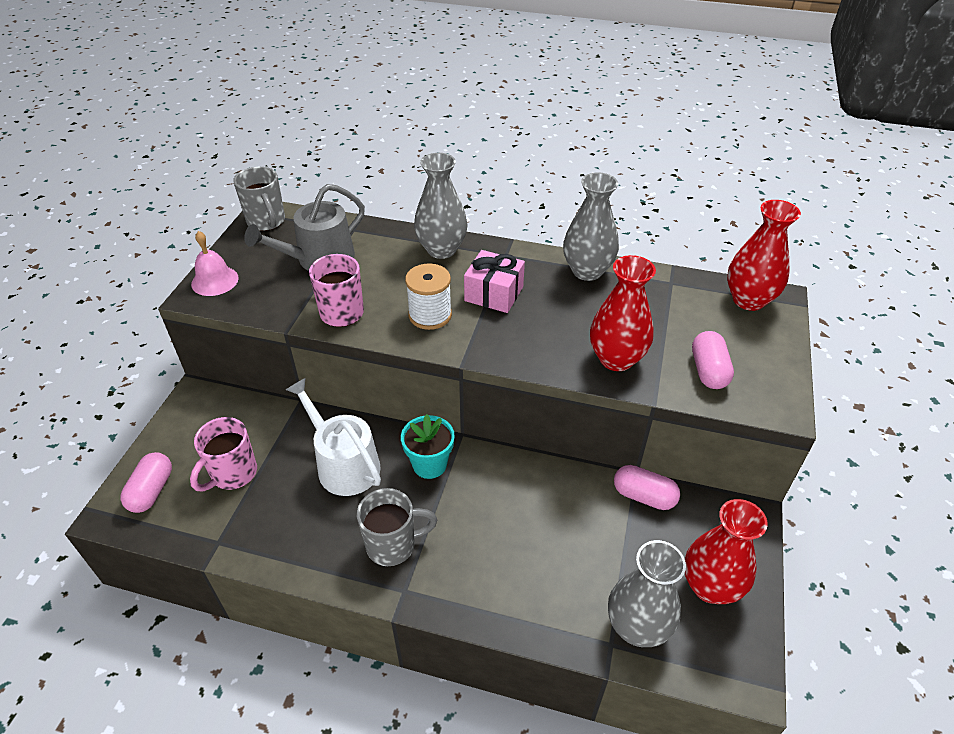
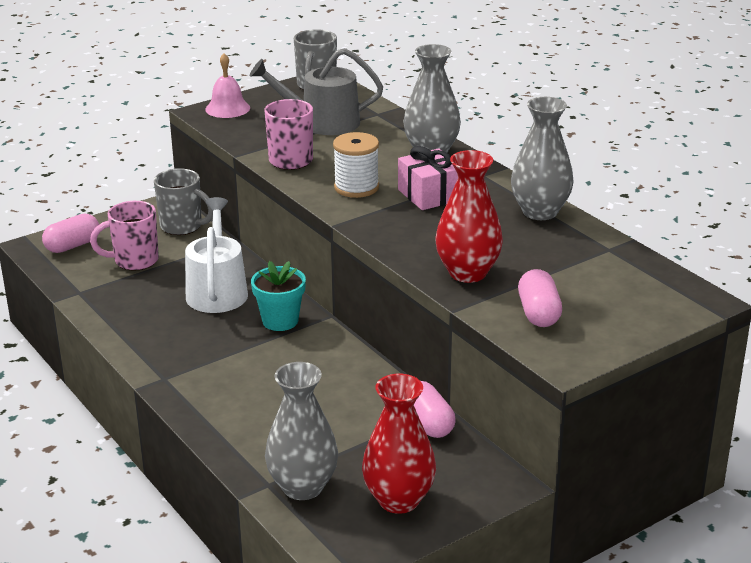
camera: 40 degrees right, 15 degrees down
(393, 545) = (189, 351): grey mug -> grey mug (182, 226)
(708, 371) = (538, 313): pink capsule -> pink capsule turned 45 degrees counterclockwise
(748, 300) = (667, 289): red vase -> none

